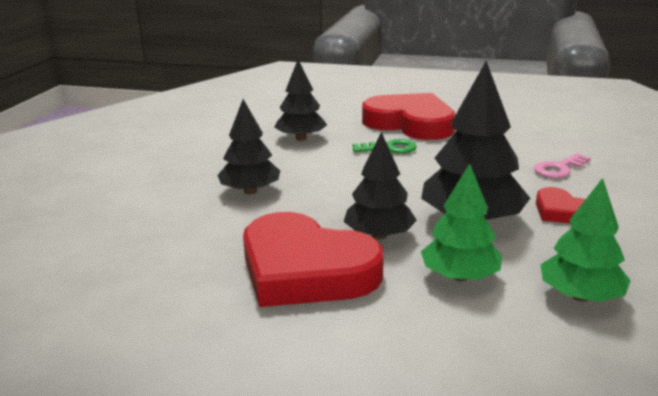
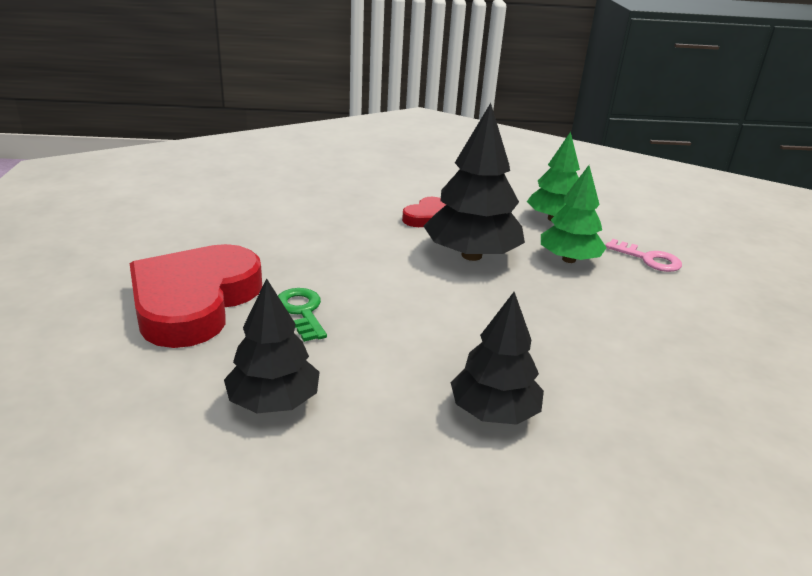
camera: 110 degrees left, 5 degrees up
(305, 270) = (628, 333): red heart -> none
(379, 235) = (535, 300): black tree -> none
(559, 168) = (333, 213): pink key -> pink key (648, 259)

